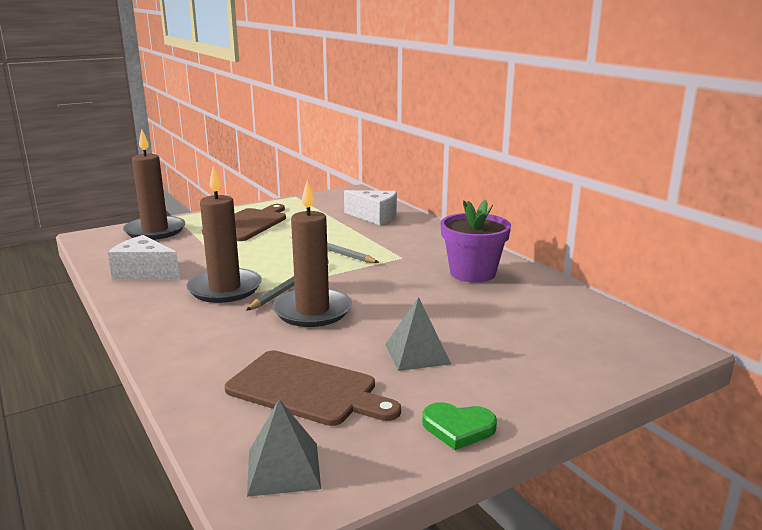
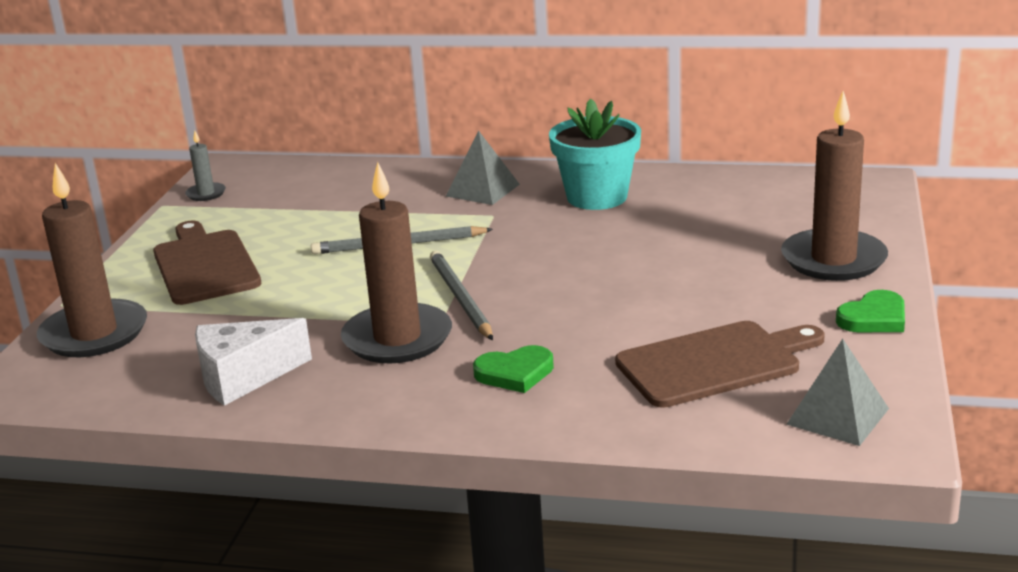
camera: 45 degrees left, 5 degrees up
(220, 332) = (515, 373): none -> green heart
(312, 311) = (547, 307): brown candle -> brown candle (833, 260)
(319, 198) = (206, 194): none -> grey candle
(375, 217) = (343, 186): white cheese -> none
(417, 354) = (724, 288): grey pyramid -> grey pyramid (483, 190)
(472, 273) = (597, 197): purple flower pot -> turquoise flower pot

